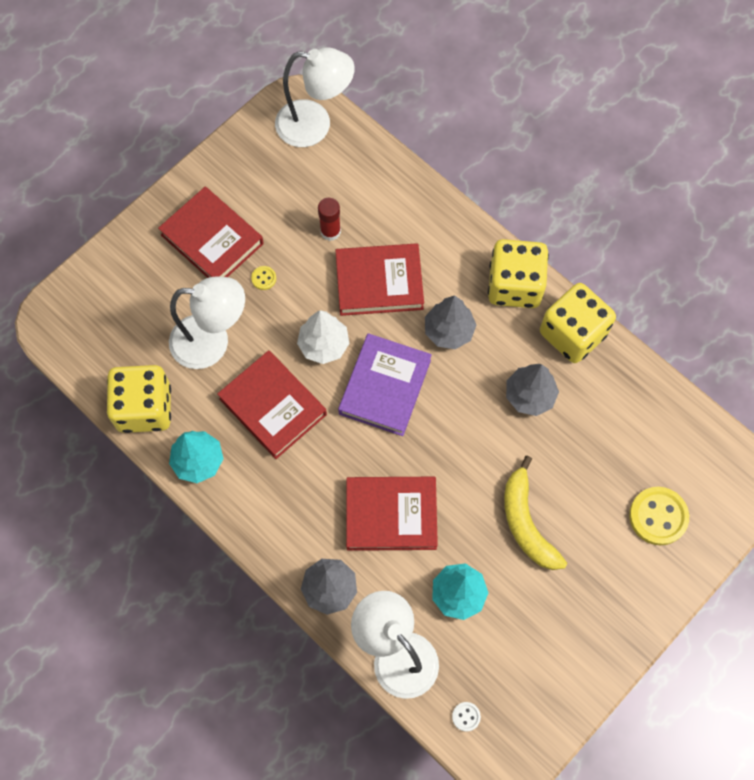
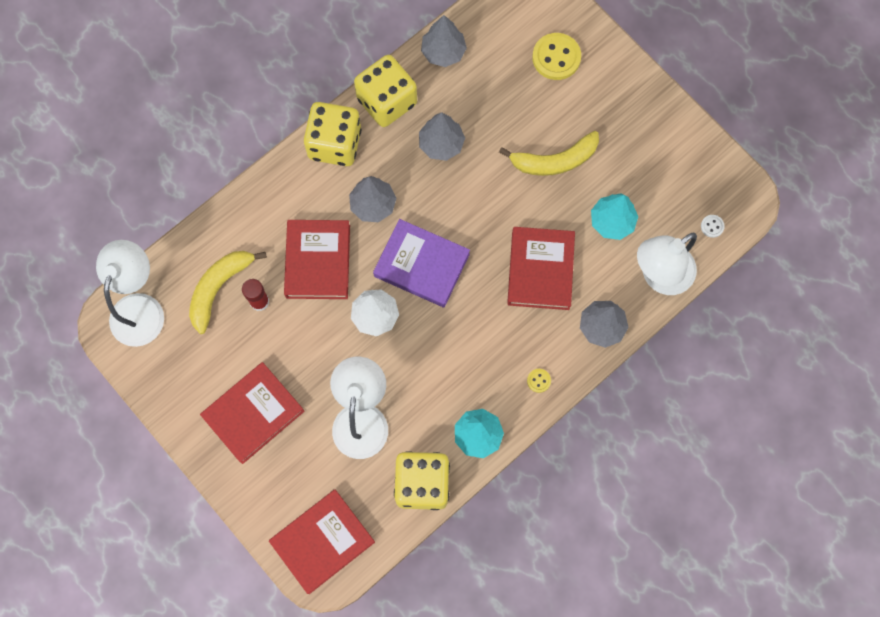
camera: 85 degrees left, 5 degrees up
(264, 278) = (301, 366): yellow button -> yellow button (538, 380)
(273, 407) = (431, 365): red book -> red book (322, 542)
(341, 192) = (219, 288): none -> yellow banana
(643, 388) = (443, 52): none -> grey tree

